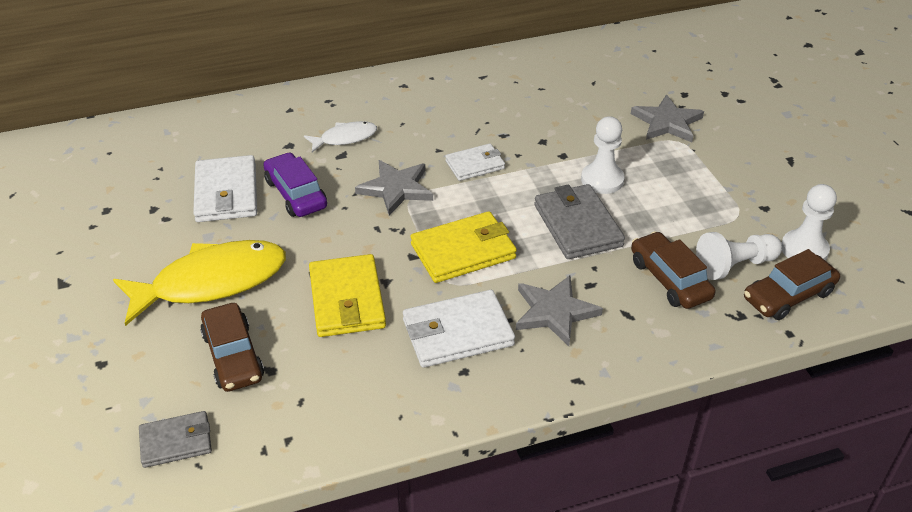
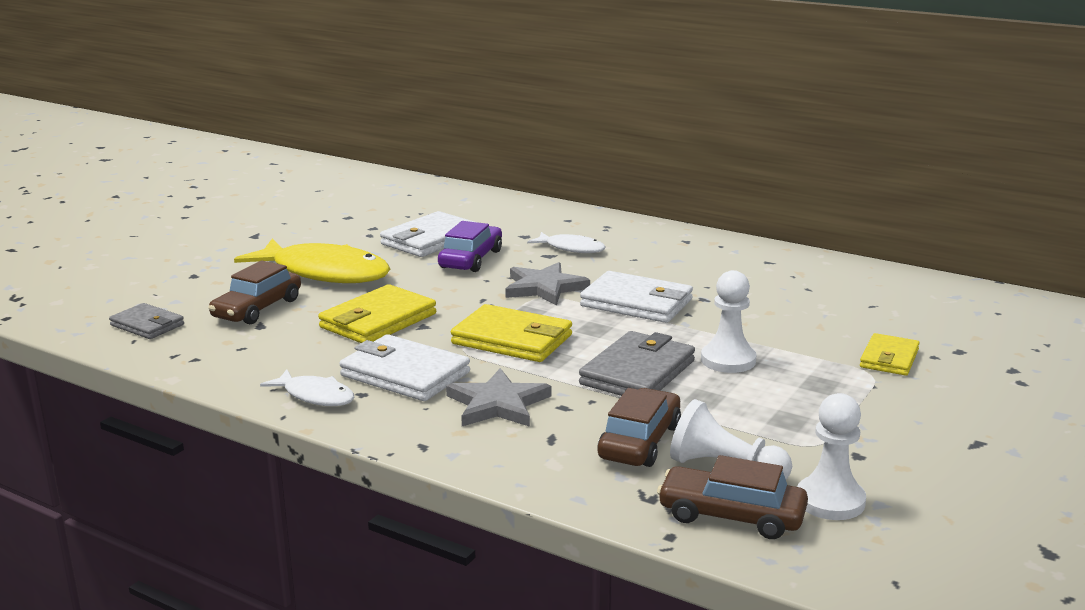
camera: 50 degrees right, 20 degrees down
(441, 398) = (315, 396): none -> white fish
(475, 165) = (637, 303): white wallet -> white wallet, size x1.60
(667, 122) = (889, 358): grey star -> yellow wallet

